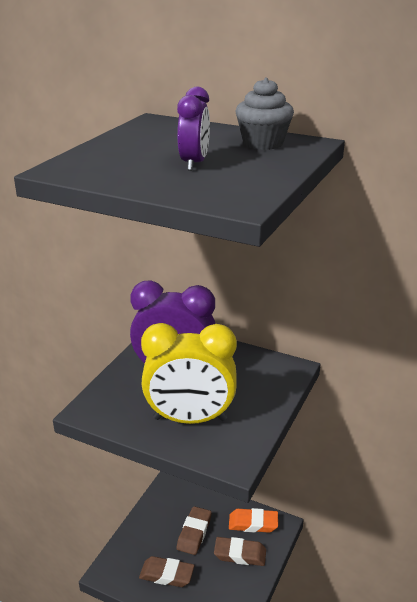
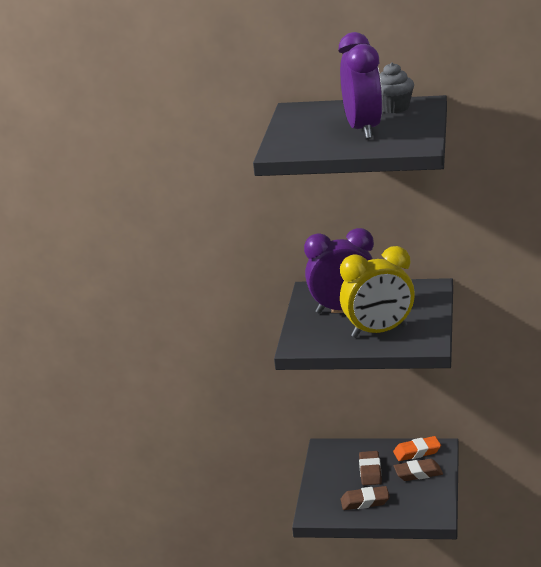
camera: 15 degrees left, 5 degrees down
(194, 163) = (363, 130): purple clock -> purple clock, size x1.86

